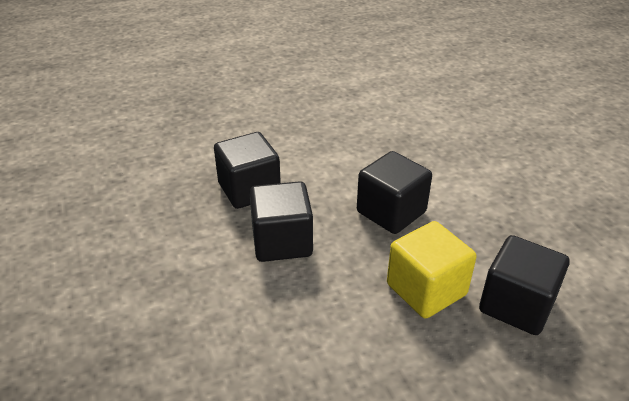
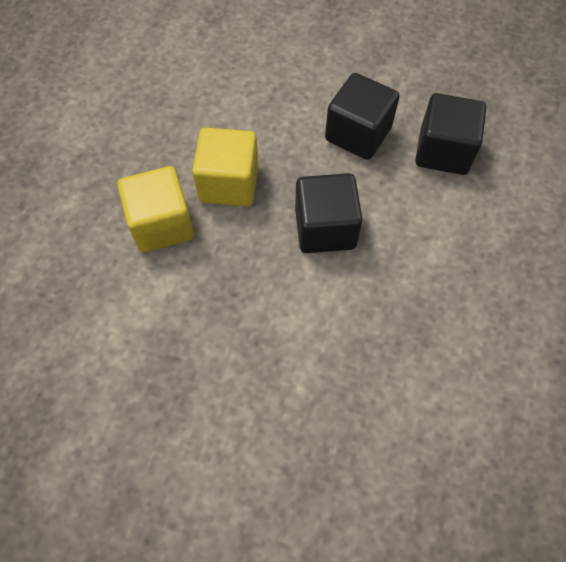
camera: 130 degrees right, 25 degrees up
(516, 305) = (162, 224): black cube -> yellow cube

